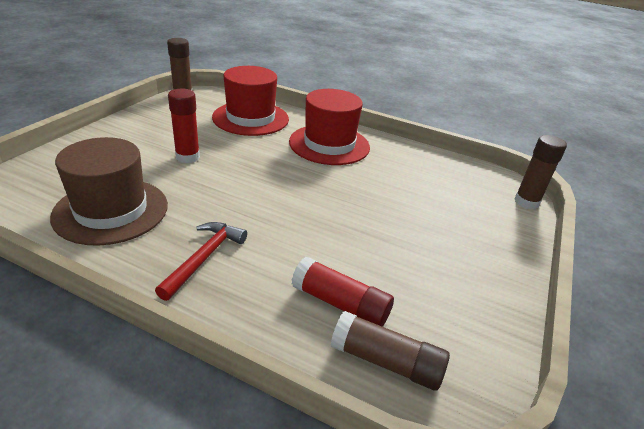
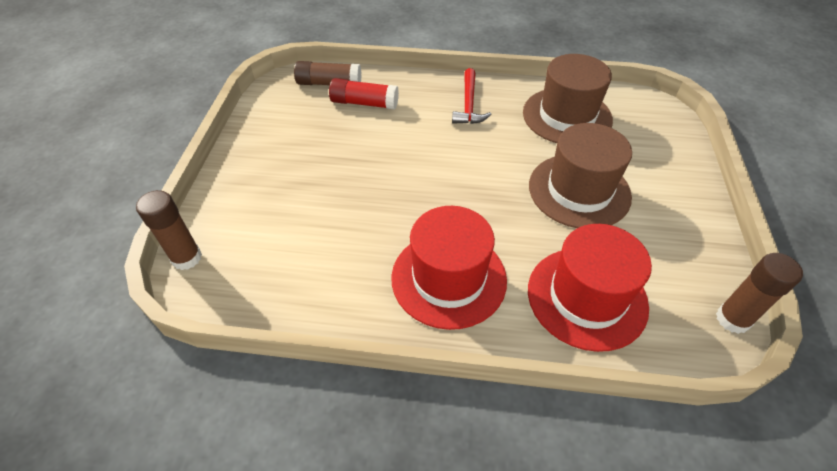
camera: 165 degrees right, 15 degrees up
(187, 157) = (579, 190): red glue stick -> brown hat

